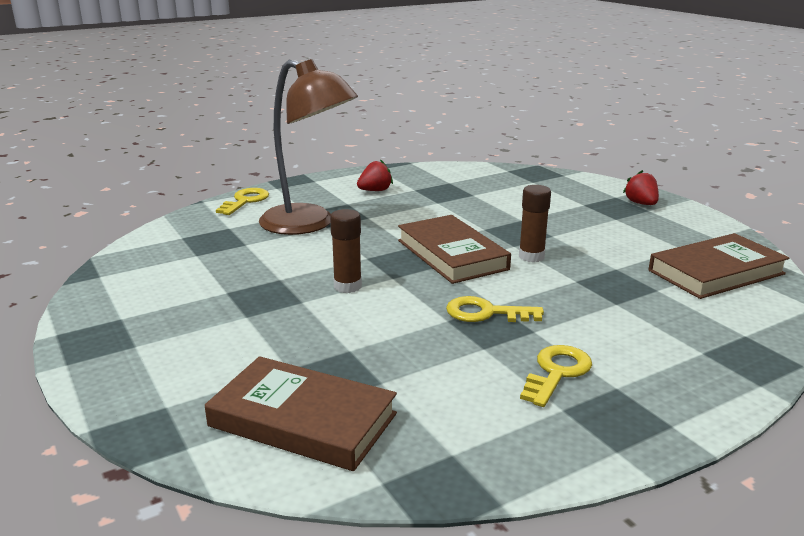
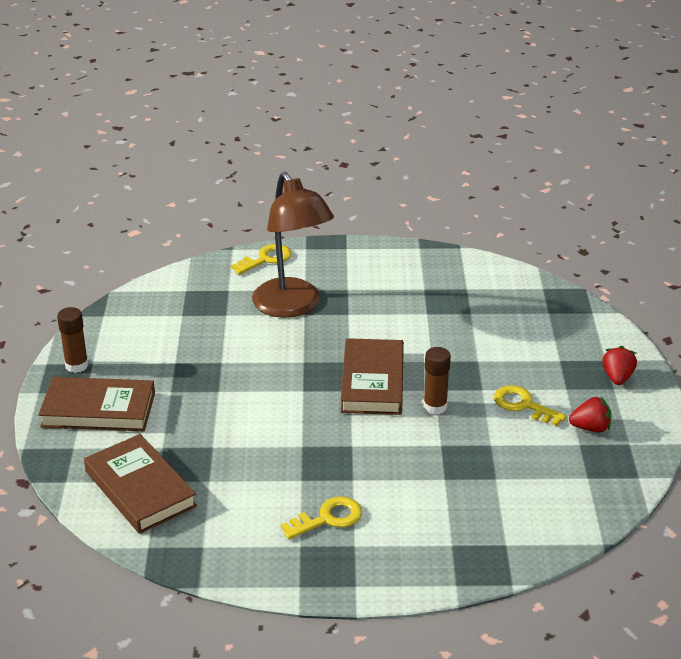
camera: 30 degrees right, 10 degrees up
(347, 286) = (262, 387): brown glue stick -> brown glue stick (76, 365)
(375, 191) = (387, 279): red strawberry -> red strawberry (590, 428)
(486, 313) = (335, 450): yellow key -> yellow key (523, 405)
(716, 272) = (571, 480): brown book -> brown book (98, 410)

